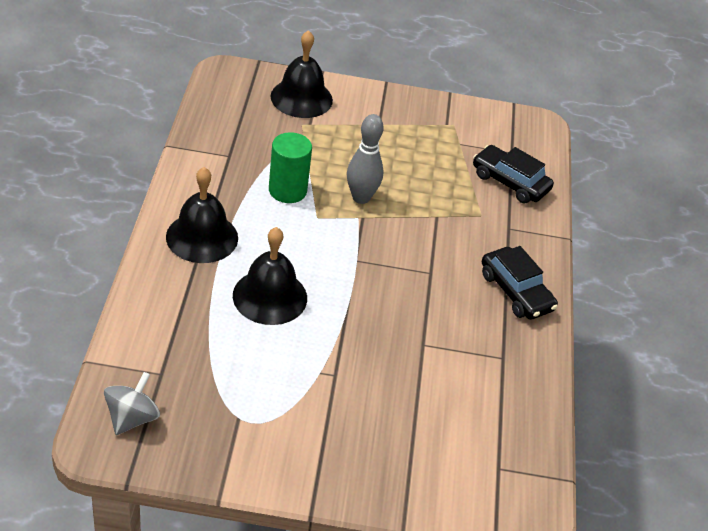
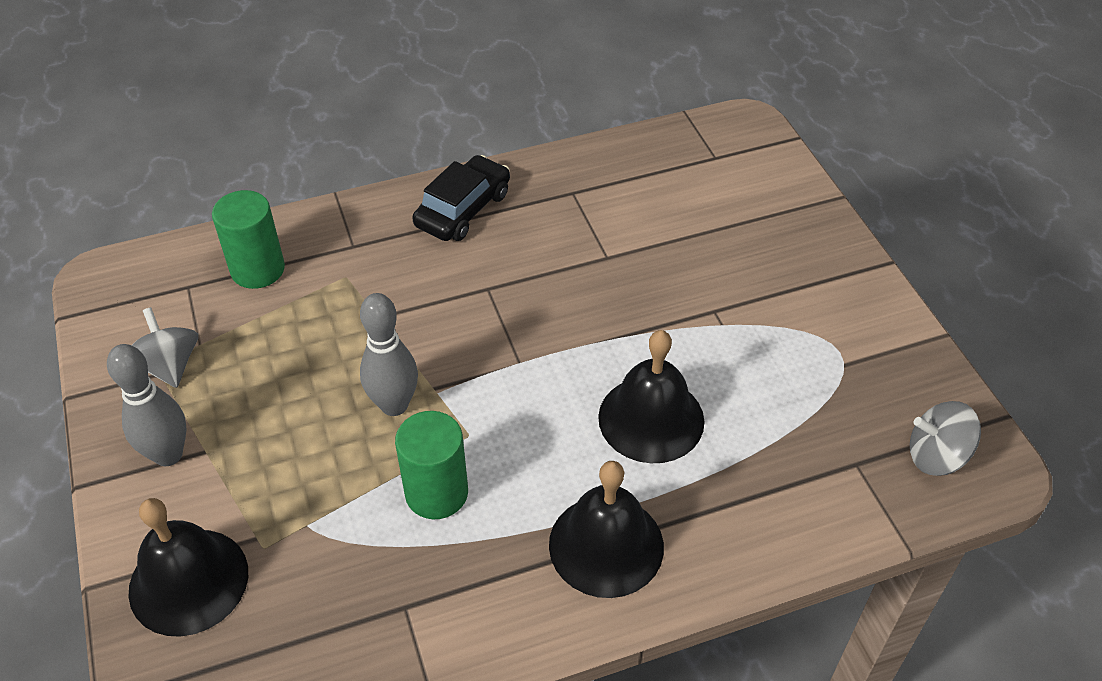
camera: 110 degrees left, 5 degrees up
(385, 112) = (168, 454): none -> grey bowling pin
(450, 129) = (169, 366): none -> grey spinning top
(510, 182) = (258, 269): black car -> green cylinder

